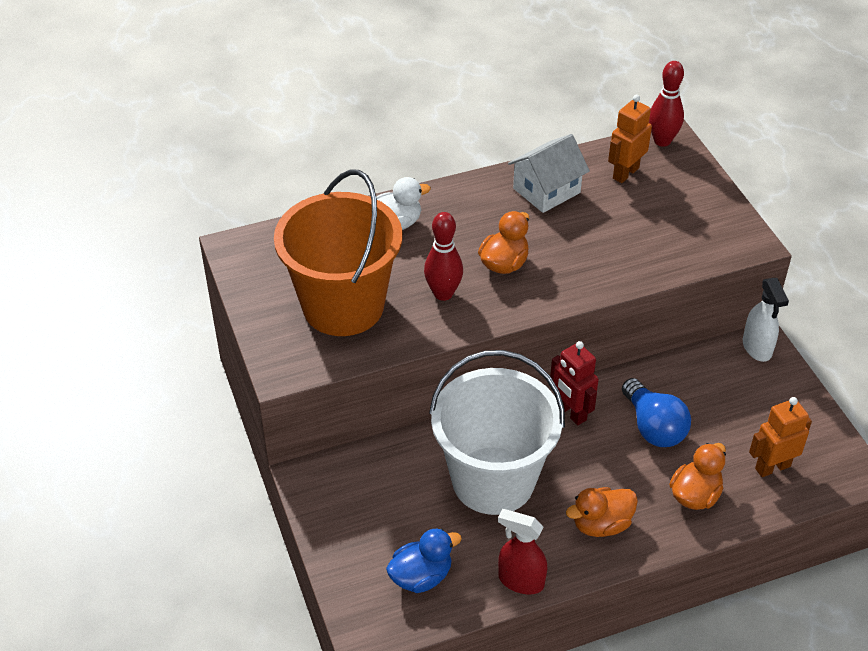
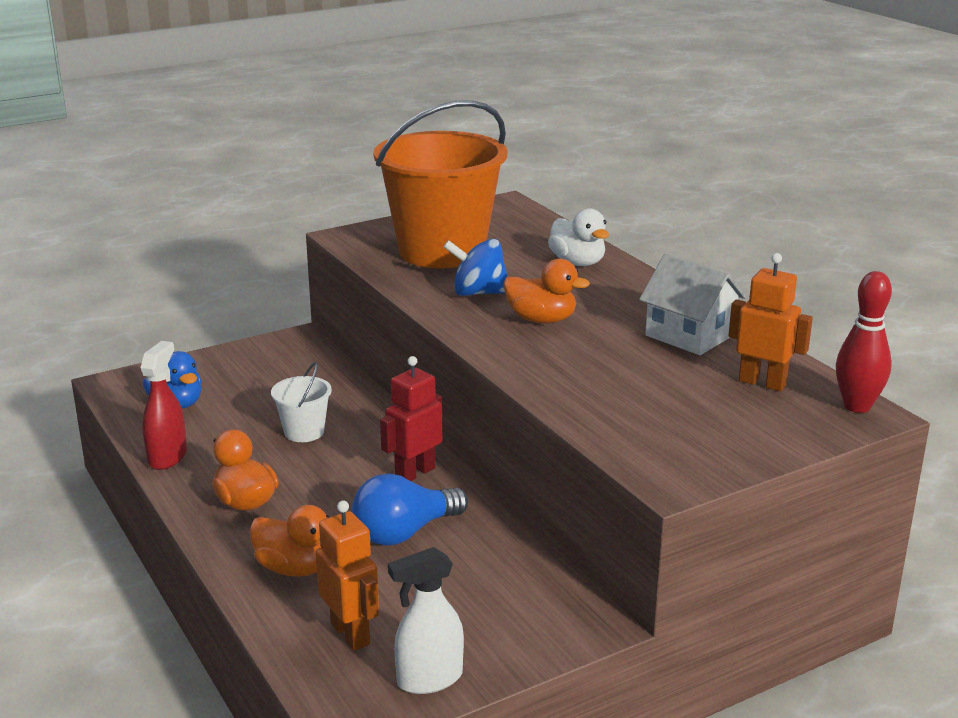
camera: 80 degrees right, 20 degrees down
(443, 293) = (478, 293): red bowling pin -> blue spinning top
(493, 480) = (304, 432): white bucket -> white bucket, size x0.42
(757, 348) = (581, 618): white spray bottle -> white spray bottle (429, 679)

